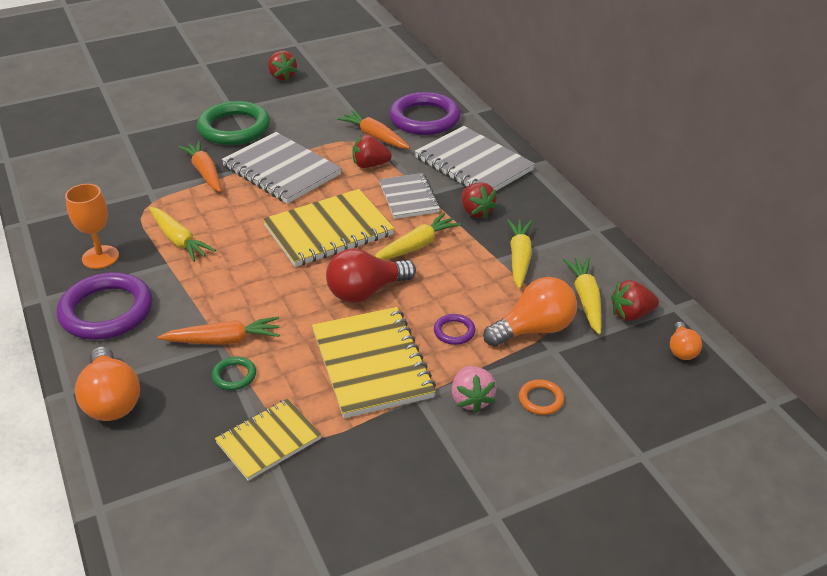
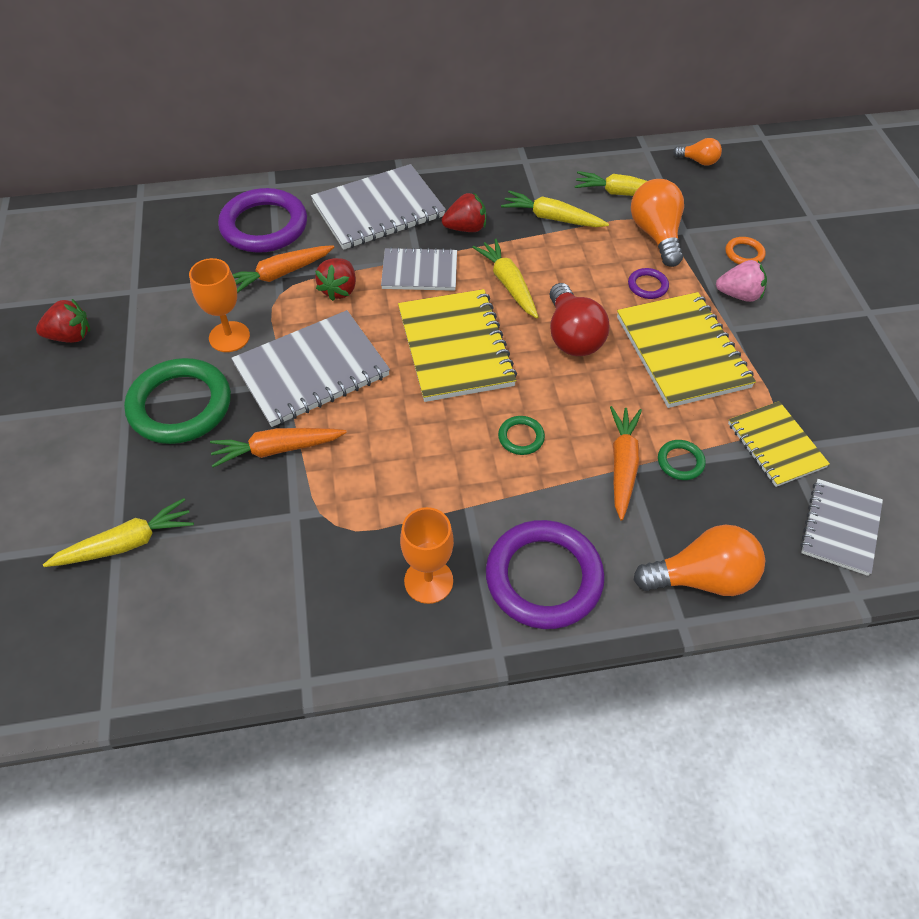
camera: 75 degrees left, 15 degrees up
(175, 494) = (840, 528): none -> grey notebook
(179, 240) = (422, 491): yellow carrot -> yellow carrot (126, 543)
(241, 280) = (521, 437): none -> green ring
(303, 131) = (229, 337): none -> orange goblet
(372, 364) = (682, 352): yellow notebook -> yellow notebook turned 75 degrees clockwise
(631, 314) = (649, 174): red strawberry -> none

